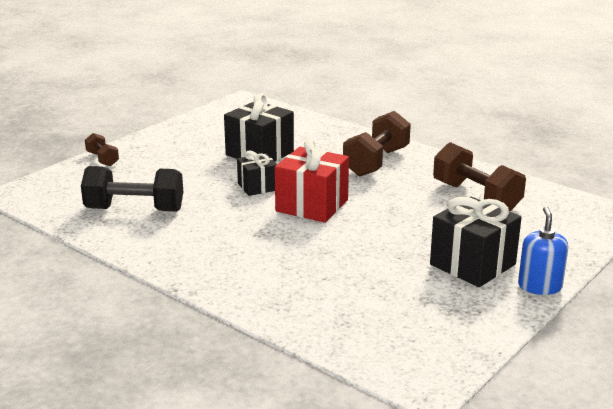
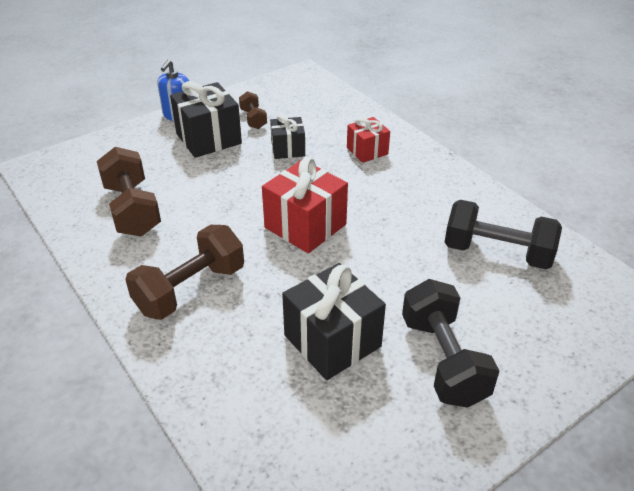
camera: 165 degrees left, 15 degrees up
(102, 159) = (561, 372): brown dumbbell -> brown dumbbell (253, 119)
(182, 155) = (443, 360): none -> black dumbbell
(257, 187) = (354, 267): black gift -> black gift (288, 149)
(277, 277) = (367, 151): none -> red gift

